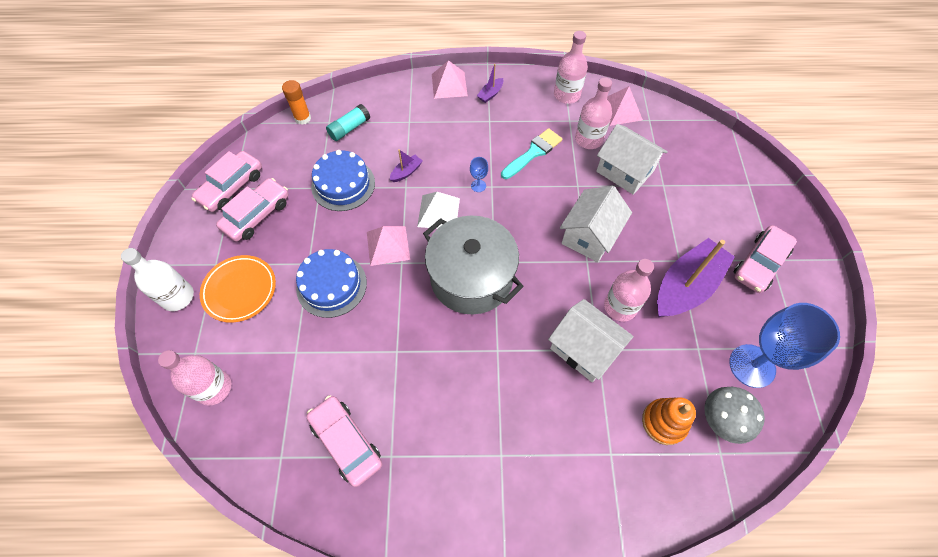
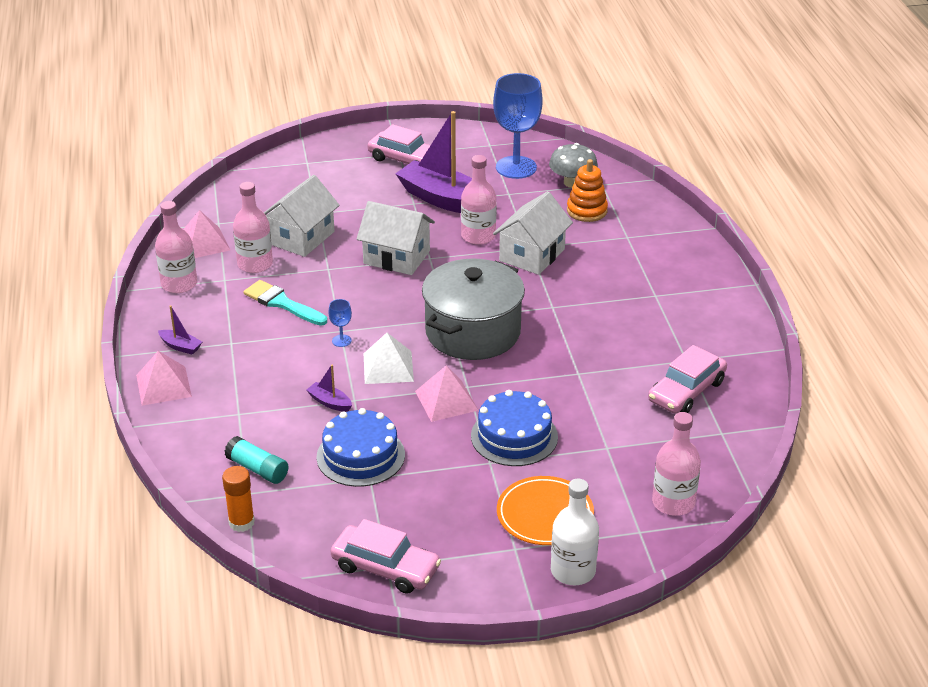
camera: 100 degrees left, 25 degrees down
(257, 215) = (428, 528): pink car -> none

